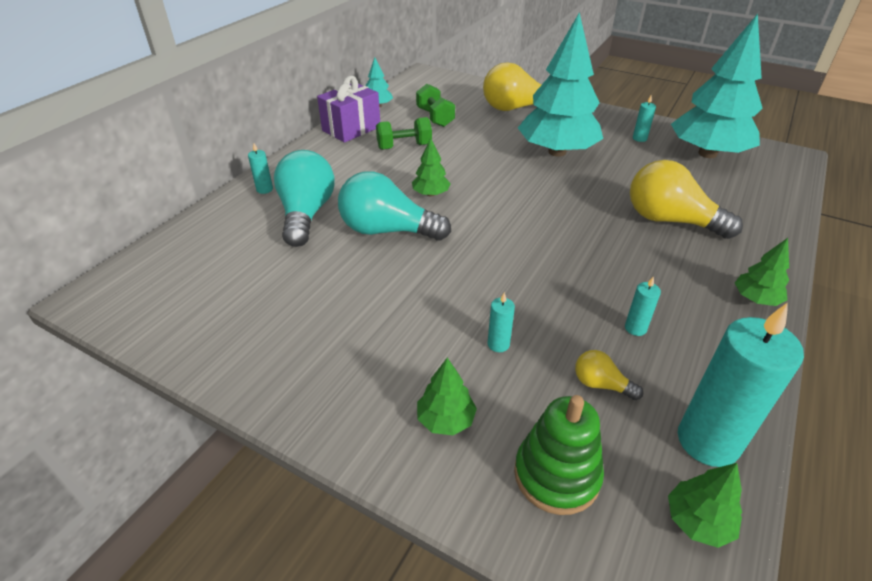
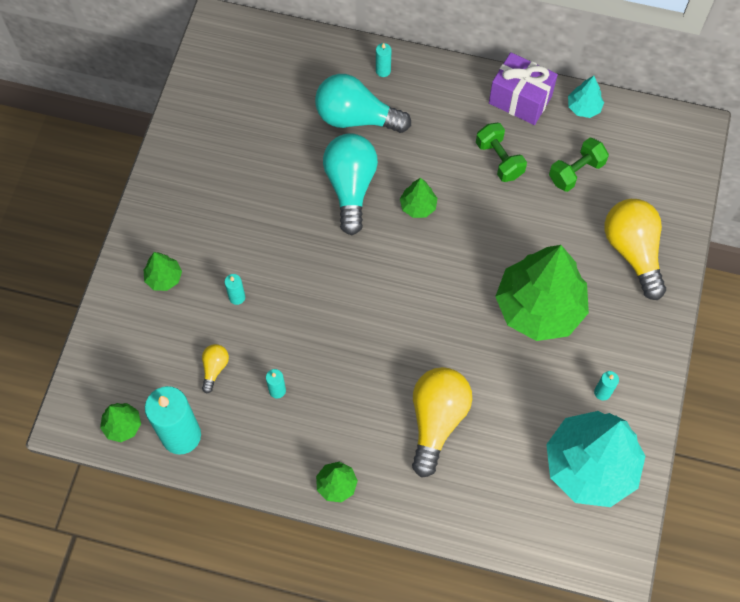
camera: 75 degrees right, 25 degrees up
(306, 214) = (356, 118): turquoise light bulb -> turquoise light bulb turned 150 degrees counterclockwise
(556, 475) = (137, 347): green stacking toy -> none
(557, 152) = (539, 307): turquoise tree -> green tree

